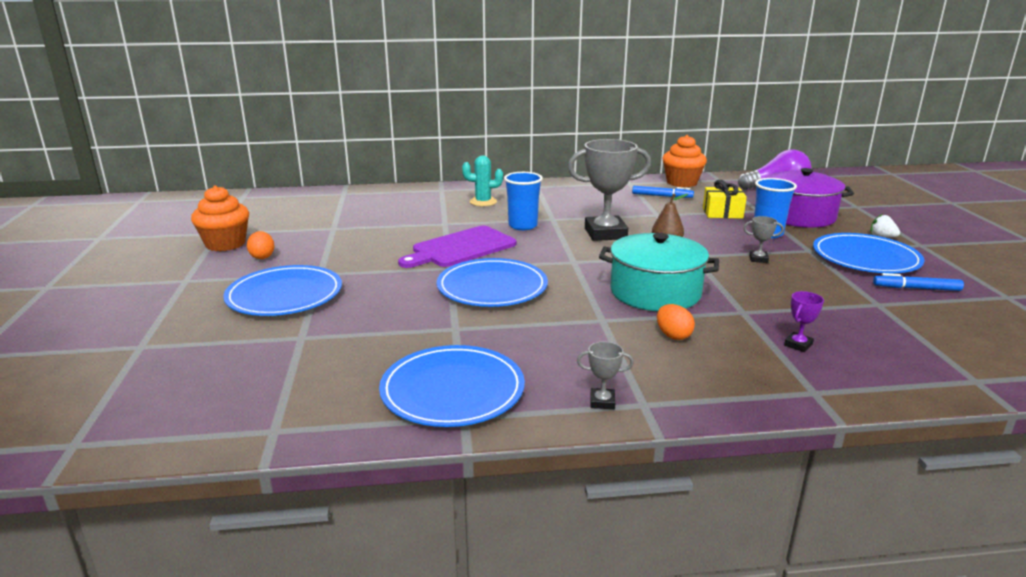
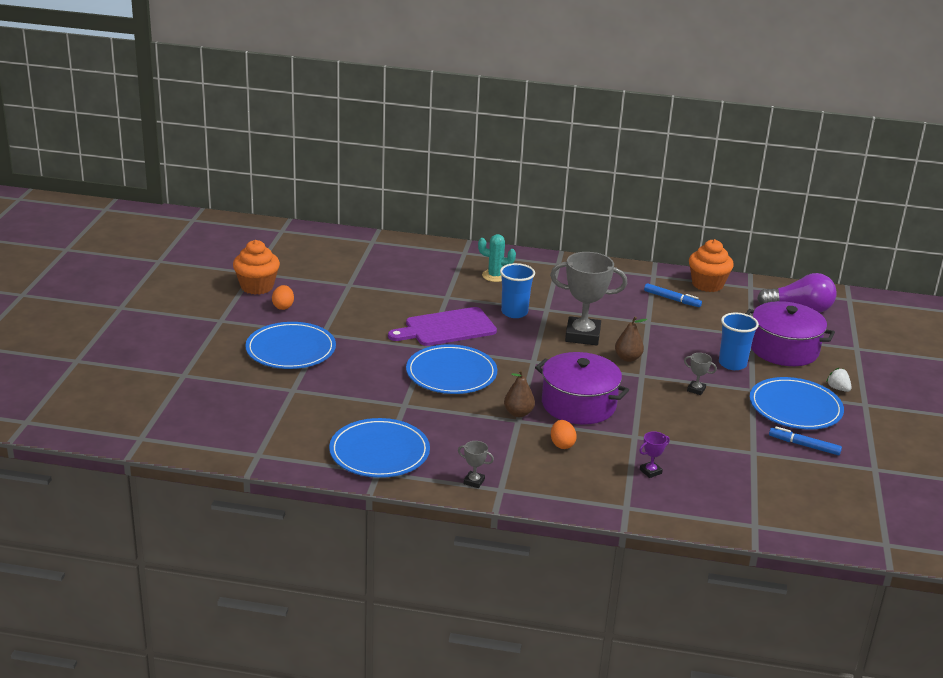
camera: 15 degrees right, 5 degrees up
(597, 312) = (518, 413): none -> brown pear
(655, 292) = (578, 404): turquoise pot -> purple pot
(722, 213) = (712, 332): yellow gift -> none

